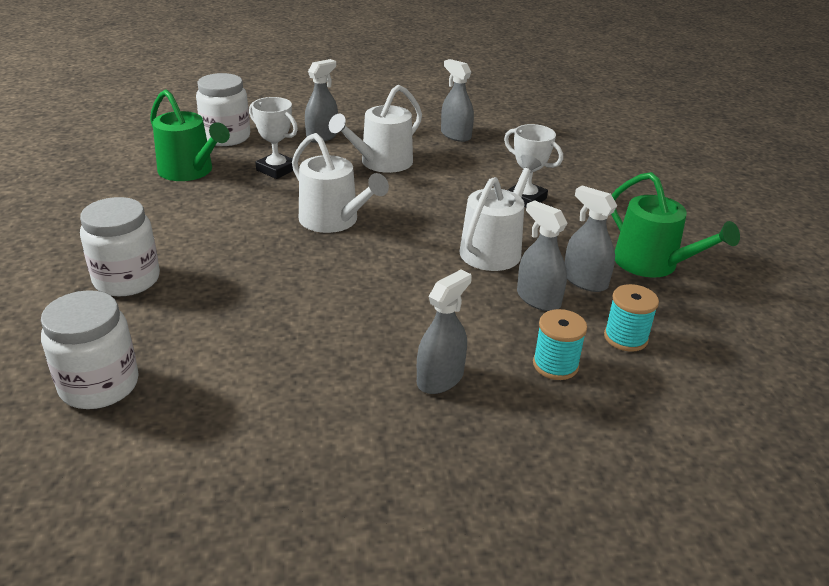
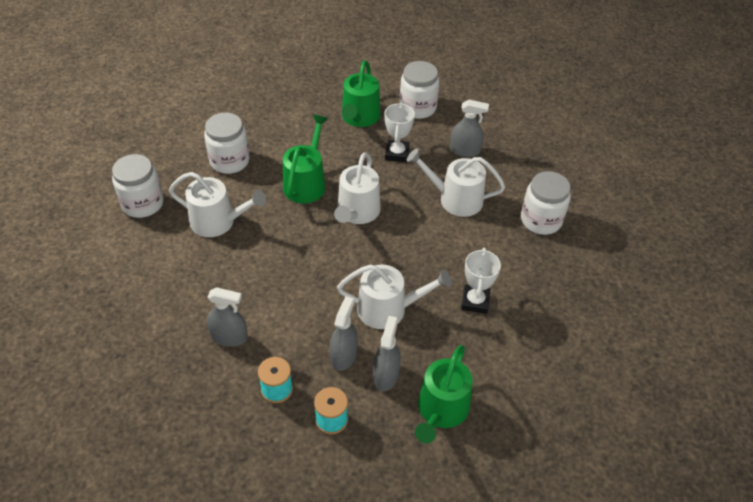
camera: 60 degrees right, 15 degrees up
(226, 324) = (218, 222): none -> white watering can
(245, 237) = (306, 183): none -> green watering can
(455, 135) = (541, 220): grey spray bottle -> white jar

